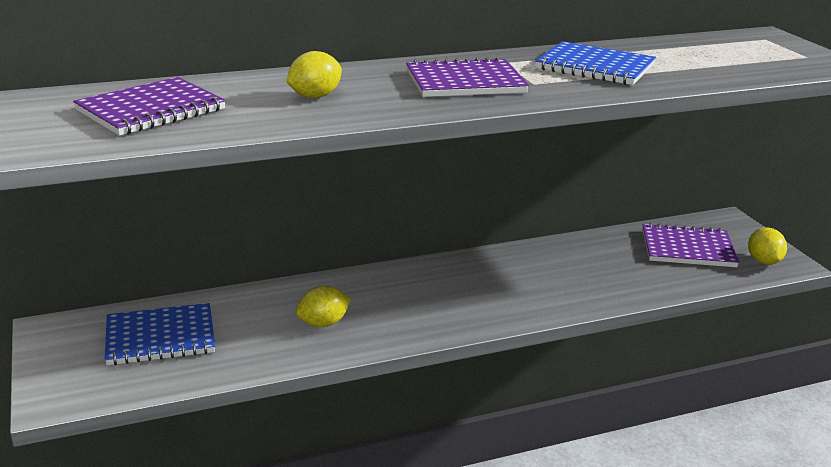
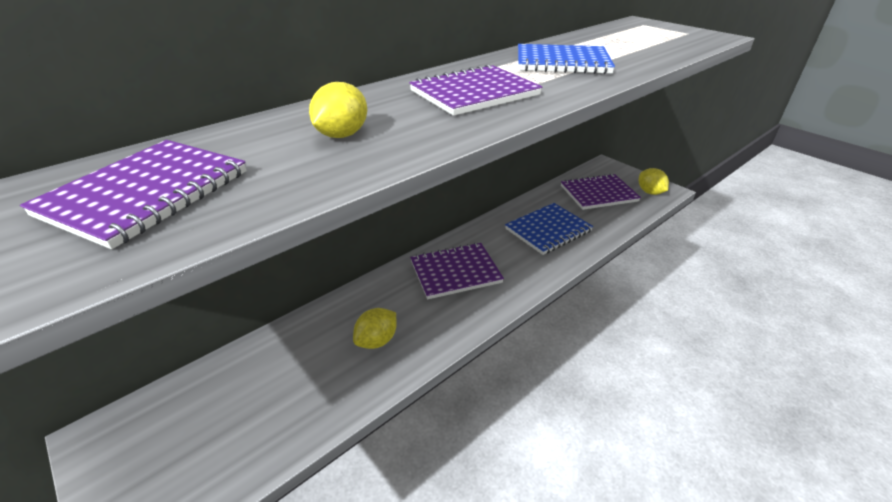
camera: 20 degrees left, 10 degrees up
(160, 337) = (225, 408): blue notebook -> blue notebook (548, 230)
(444, 287) = (455, 272): none -> purple notebook

